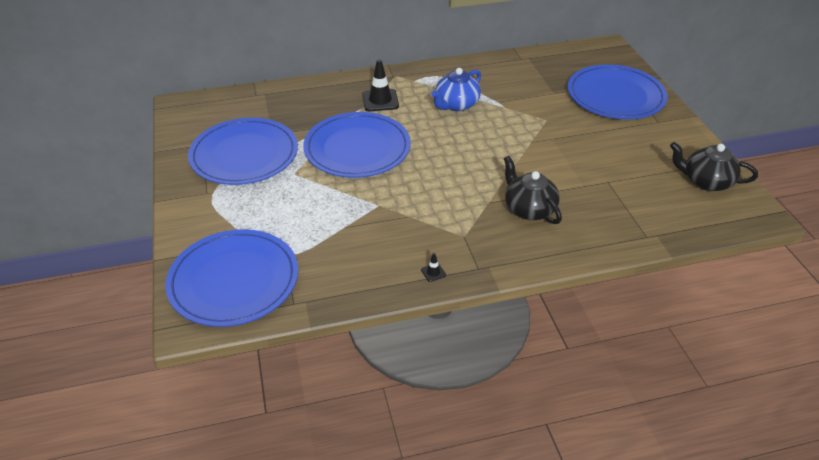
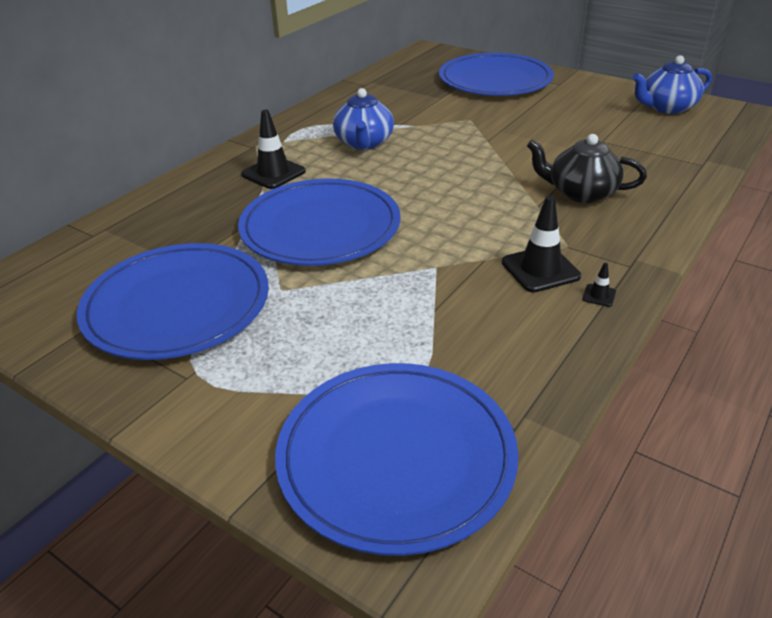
camera: 40 degrees left, 5 degrees down
(427, 239) = (540, 269): none -> black traffic cone
(706, 181) = (666, 107): black teapot -> blue teapot

